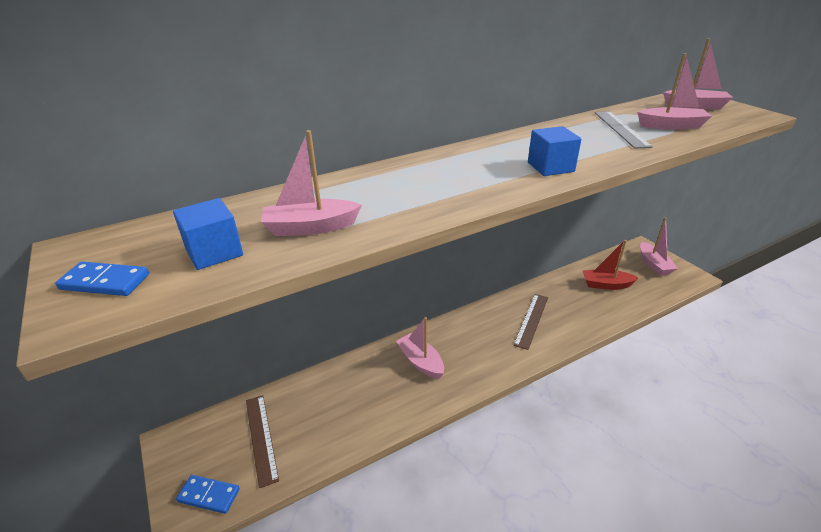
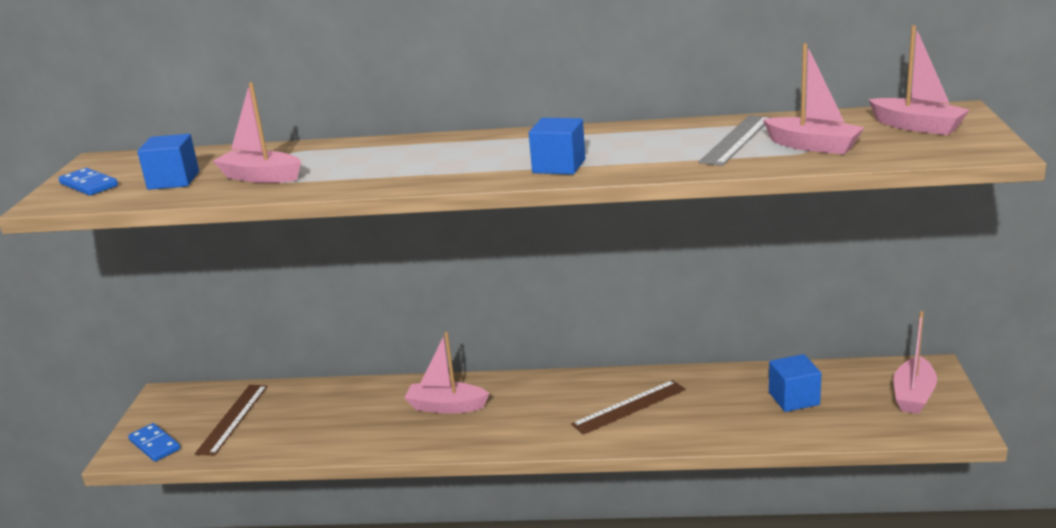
camera: 35 degrees right, 10 degrees down
(420, 362) = (446, 406): pink boat -> pink boat turned 75 degrees counterclockwise
(606, 285) = (794, 399): red boat -> blue cube

